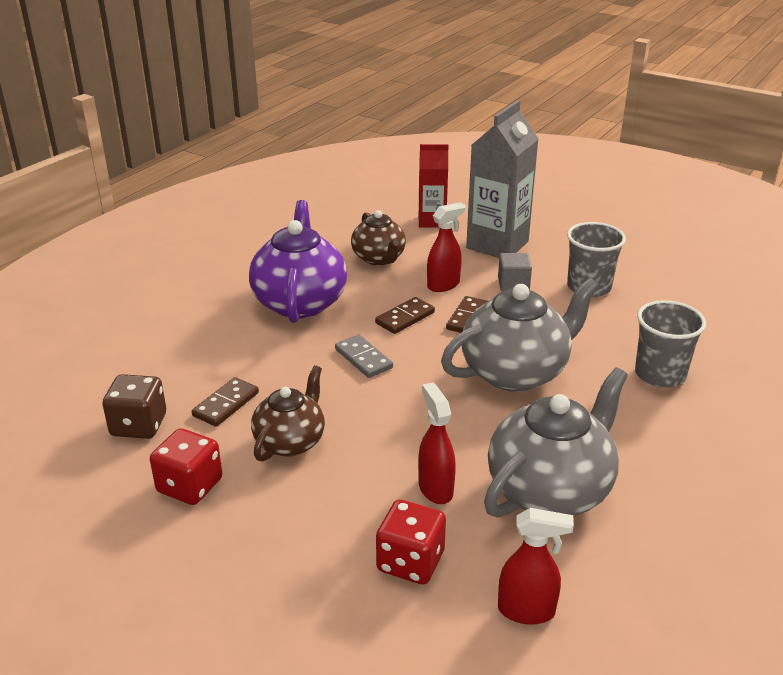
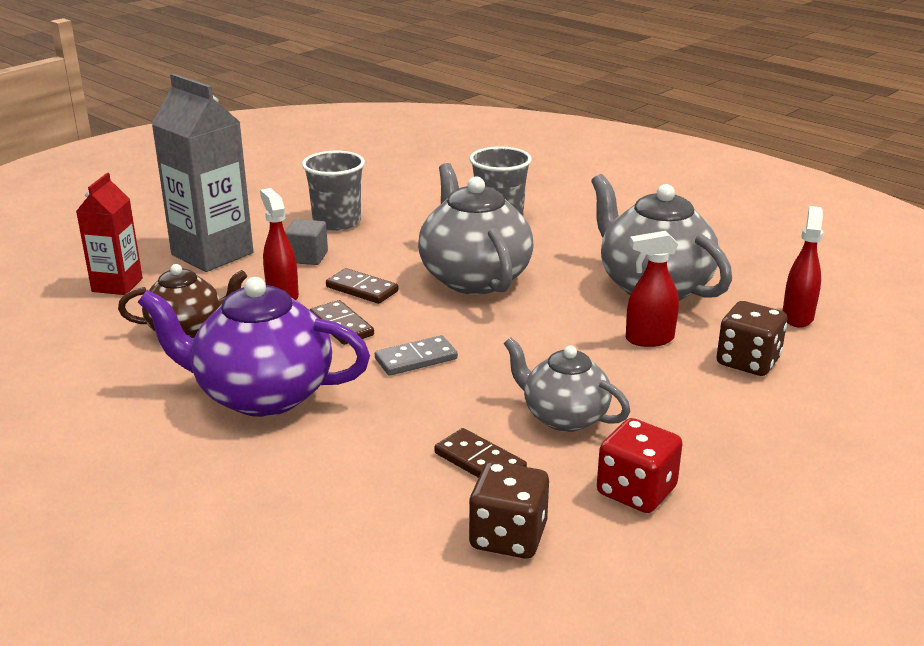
camera: 80 degrees left, 5 degrees down
(290, 441) = (563, 417): brown teapot -> grey teapot
(410, 562) = (748, 362): red dice -> brown dice

